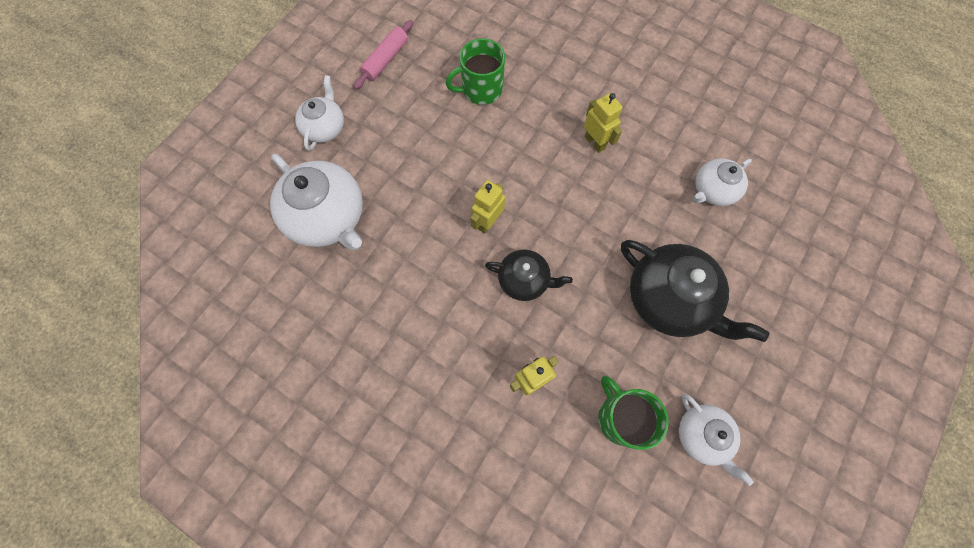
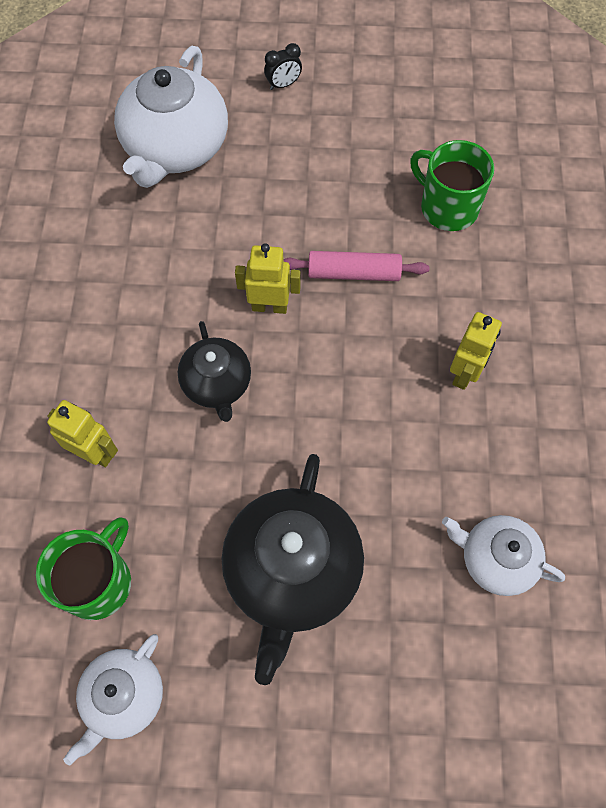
camera: 60 degrees right, 5 degrees down
(325, 127) = (283, 84): white teapot -> black clock
(385, 60) = (414, 91): pink rolling pin -> pink rolling pin (354, 273)

